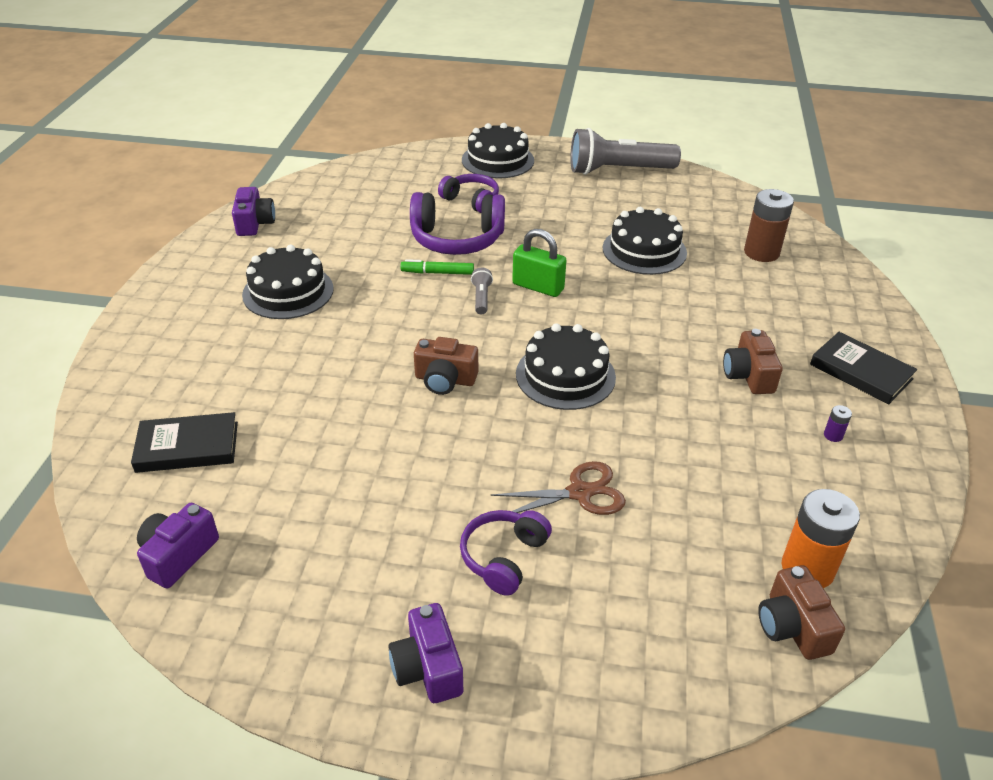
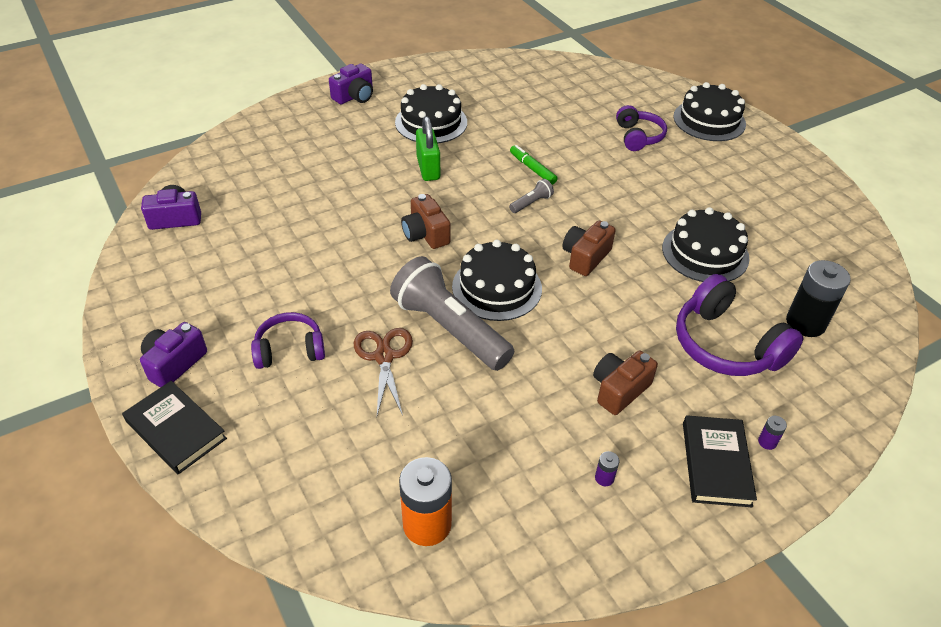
camera: 50 degrees right, 5 degrees up
(187, 447) = (257, 170): black book -> black book (176, 430)
(254, 223) = (480, 70): purple camera -> purple camera (354, 96)
(457, 239) = (582, 156): purple headphones -> purple headphones (726, 345)
(538, 287) = (580, 222): green padlock -> green padlock (428, 168)
(580, 492) = (384, 356): brown scissors -> brown scissors turned 135 degrees counterclockwise
(617, 170) = (796, 184): grey flashlight -> grey flashlight (449, 328)
(761, 252) = (805, 323): brown battery -> black battery
(792, 627) = (358, 539): brown camera -> brown camera (585, 257)
(858, 336) = (767, 442): none -> purple battery

